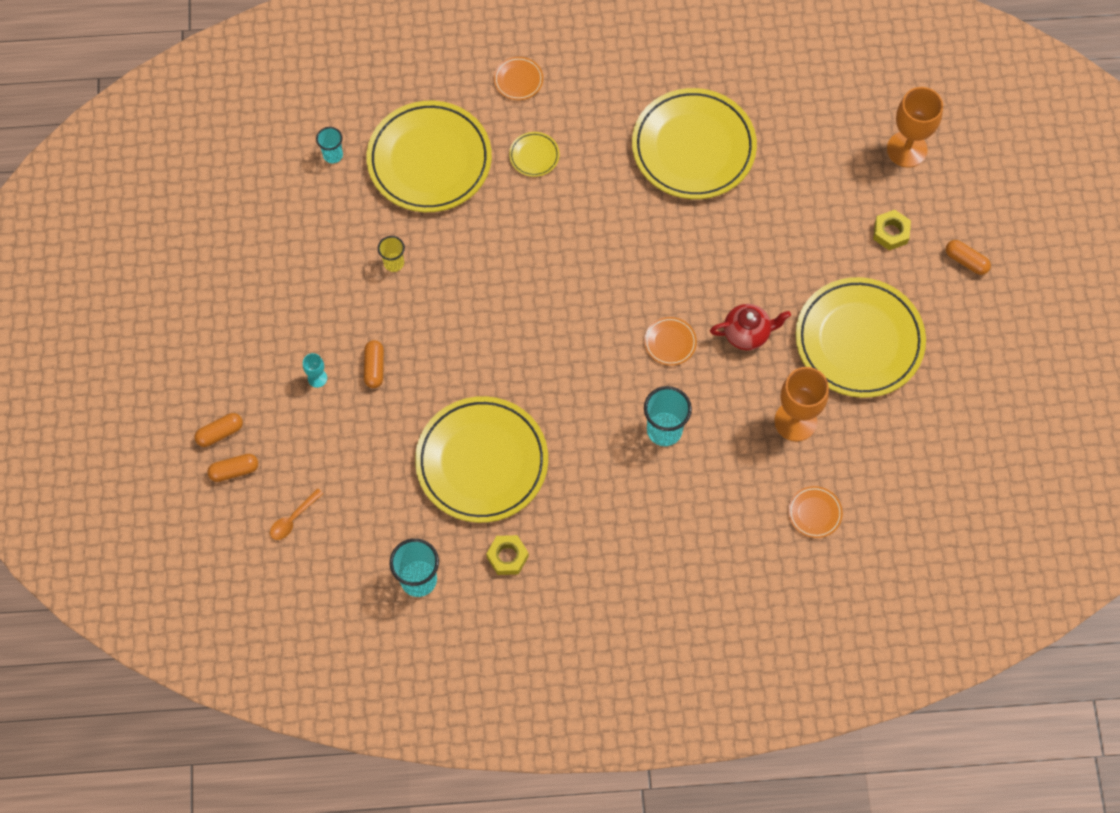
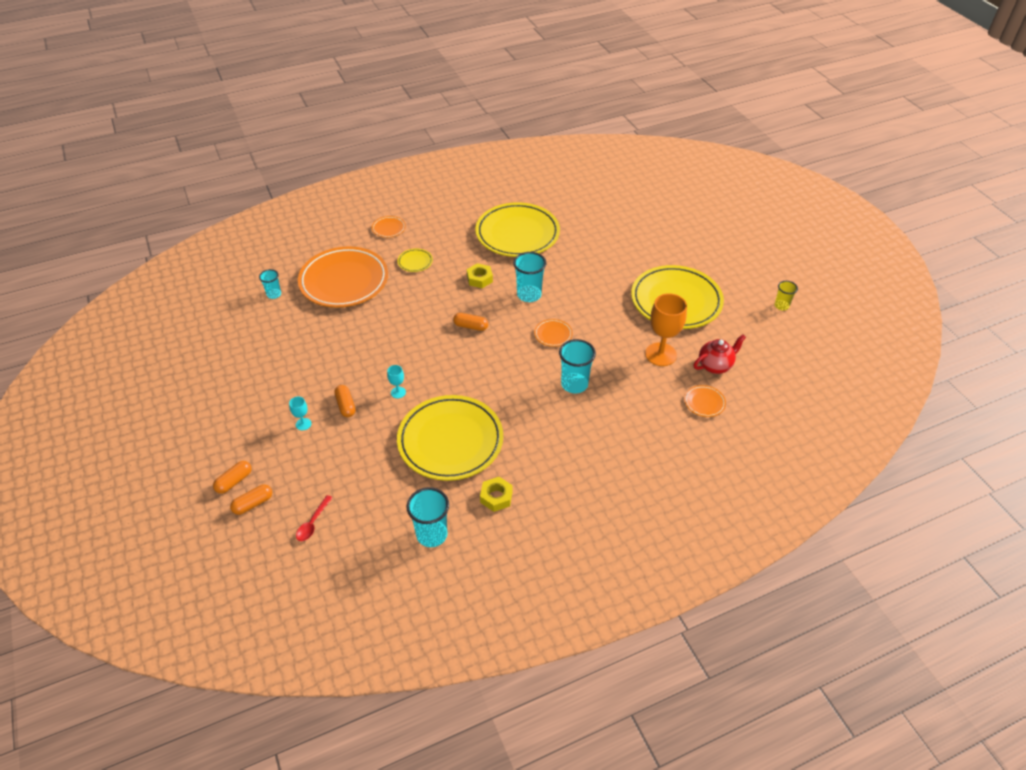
camera: 20 degrees left, 20 degrees down
(293, 519) = (313, 523): orange spoon -> red spoon
(394, 263) = (338, 341): yellow cup -> yellow cup (781, 306)
(429, 160) = (344, 281): yellow plate -> orange plate
(443, 369) = (398, 392): none -> turquoise goblet
(665, 265) = (529, 295): none -> turquoise cup
(747, 334) = (602, 316): red teapot -> red teapot (715, 366)
(891, 232) = (662, 244): yellow nut -> yellow nut (479, 279)
(907, 149) = (648, 204): orange goblet -> none
(966, 261) = (716, 246): orange capsule -> orange capsule (471, 326)

